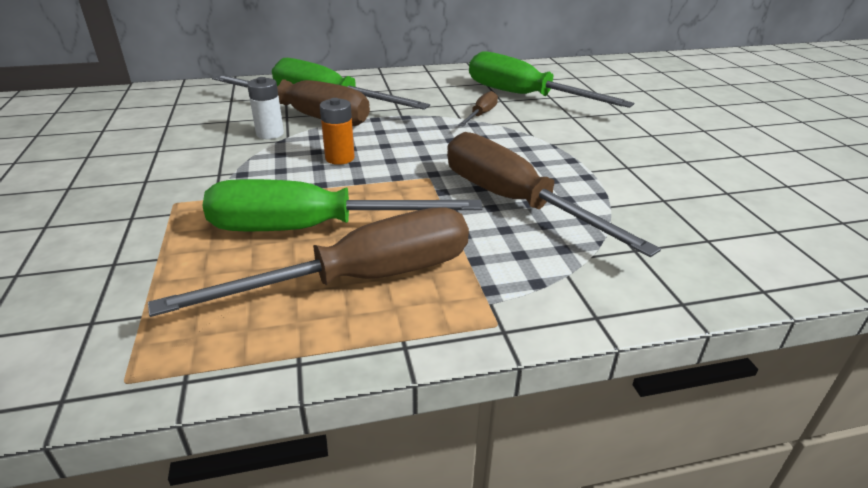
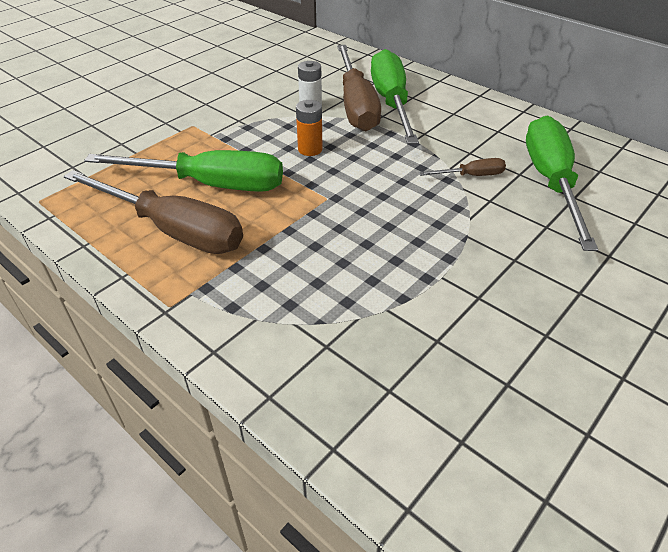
camera: 55 degrees right, 10 degrees up
(312, 228) = (211, 185): green screwdriver -> green screwdriver turned 135 degrees clockwise
(514, 202) = (335, 253): brown screwdriver -> none

